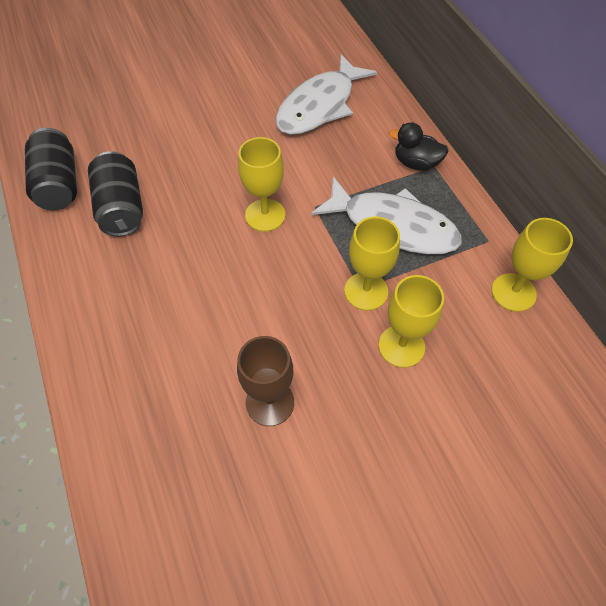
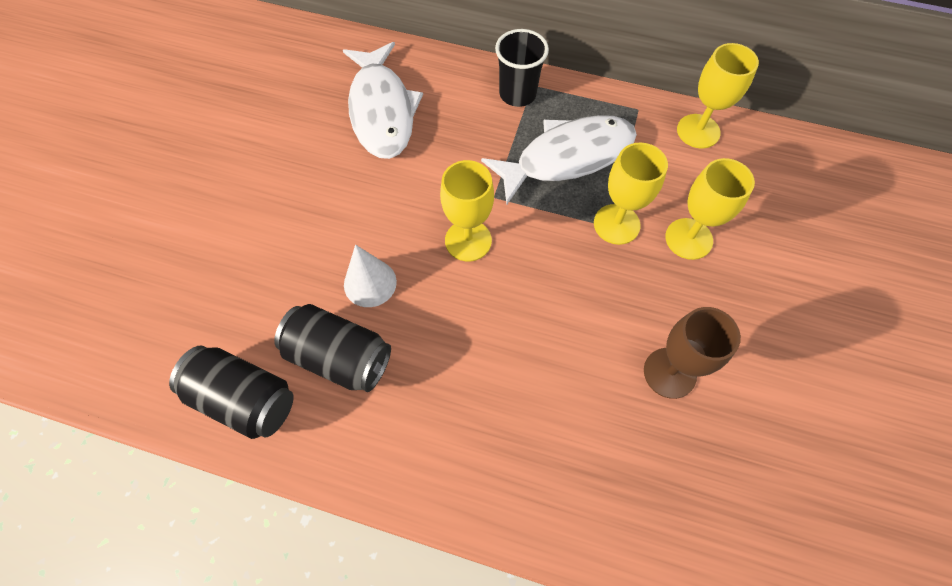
camera: 50 degrees left, 5 degrees up
(185, 187) = (370, 283): none -> white cone
(416, 163) = (517, 94): black duck -> black cup

